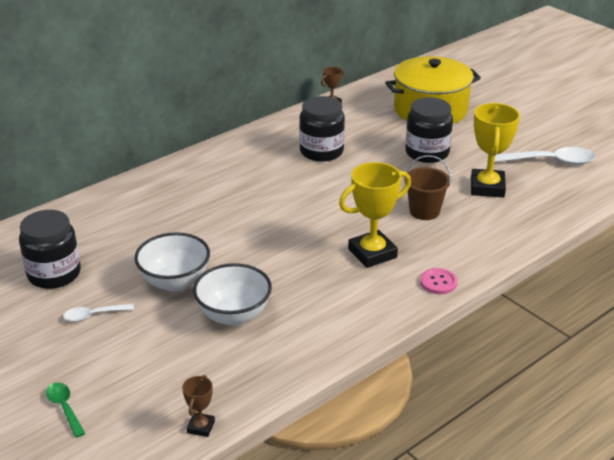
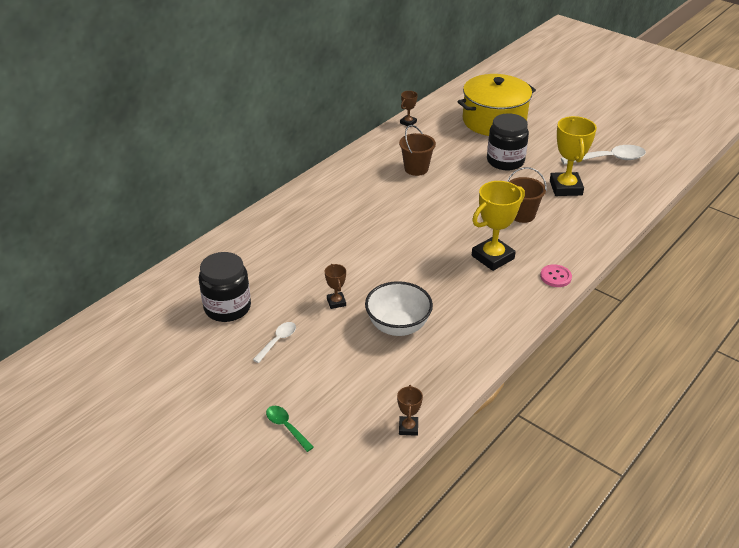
camera: 10 degrees left, 5 degrees up
(93, 315) = (278, 341): white spoon -> white spoon turned 150 degrees clockwise
(175, 282) = (336, 302): white bowl -> brown trophy
(321, 151) = (416, 169): black jar -> brown bucket

